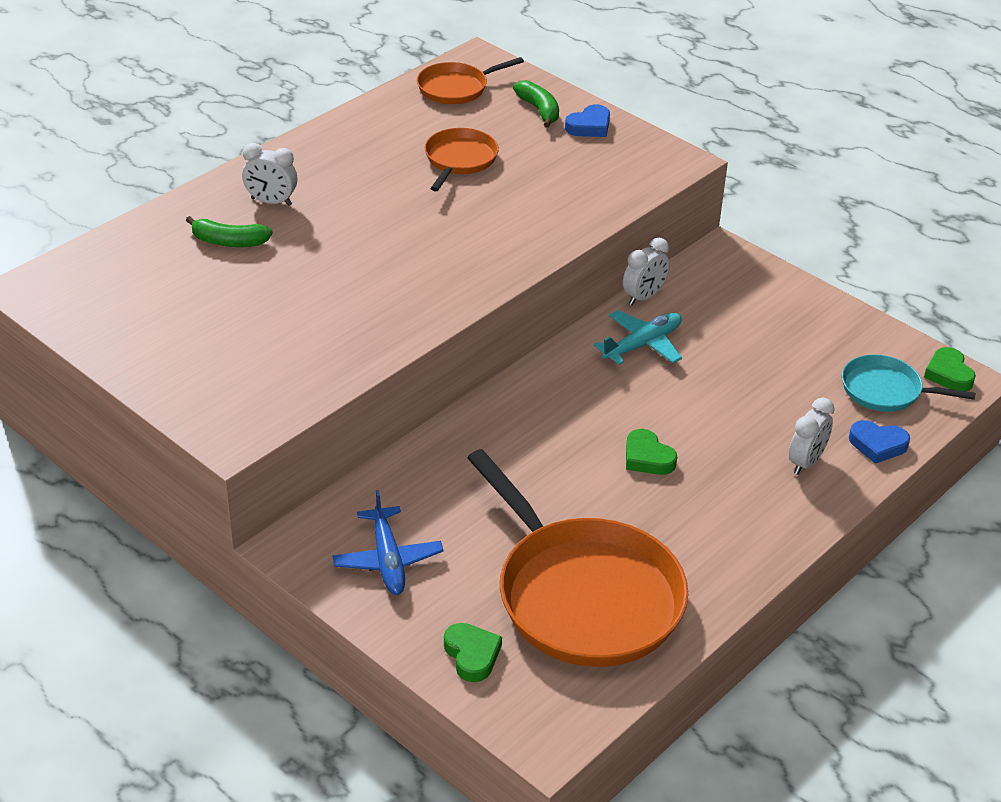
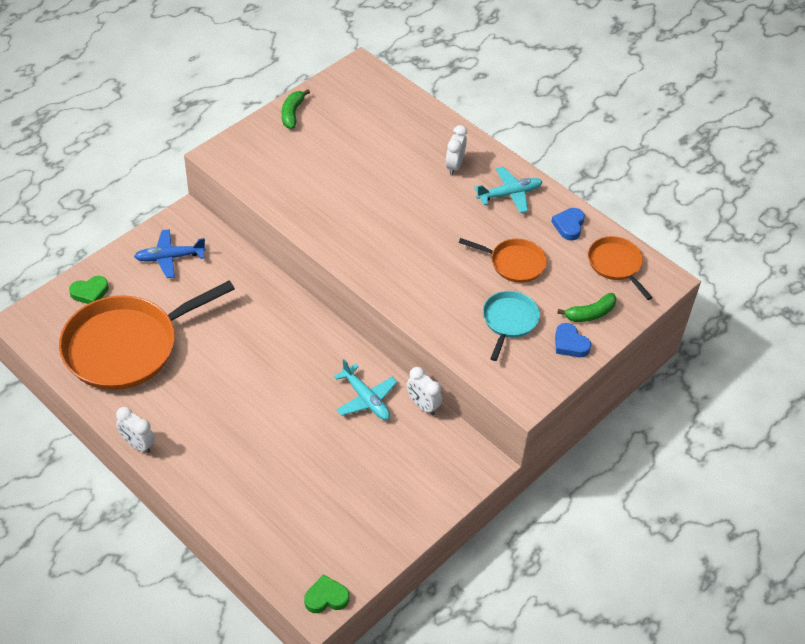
camera: 90 degrees right, 10 degrees up
(228, 242) = (408, 147): green banana -> green banana (292, 113)
(331, 159) = (509, 194): none -> turquoise plane
(647, 457) = (246, 390): green heart -> none
(806, 462) = (232, 482): white clock -> white clock (138, 444)
(877, 445) = (247, 530): blue heart -> blue heart (569, 226)
(885, 390) = (308, 548): turquoise pan -> turquoise pan (509, 321)

